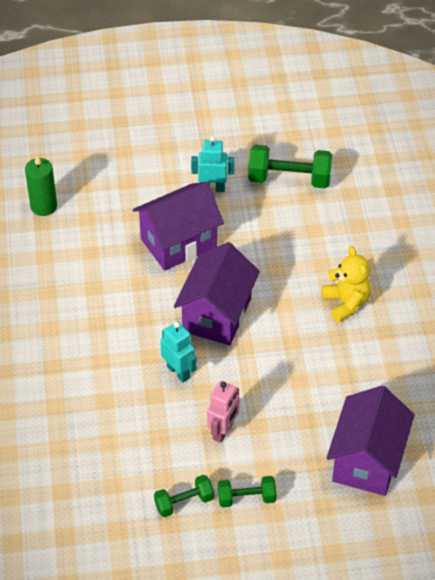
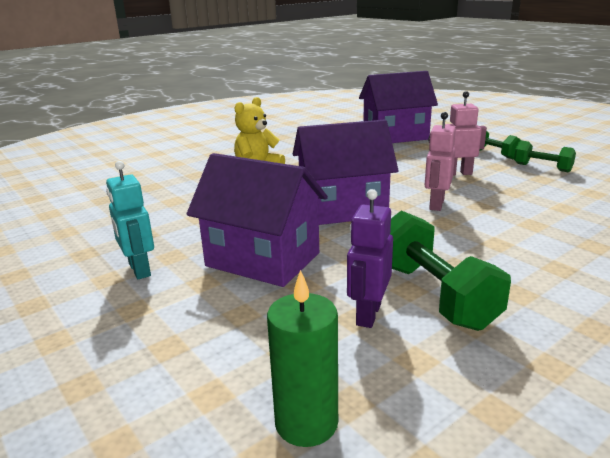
camera: 120 degrees left, 25 degrees down
(88, 259) = (368, 314): none -> purple robot
(178, 372) = (436, 204): turquoise robot -> pink robot
(289, 179) = (94, 230): green dumbbell -> green dumbbell (434, 295)

